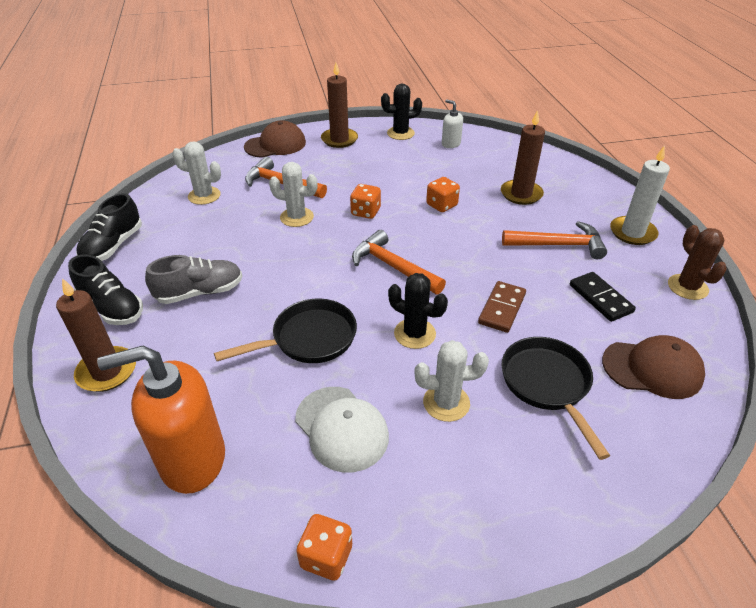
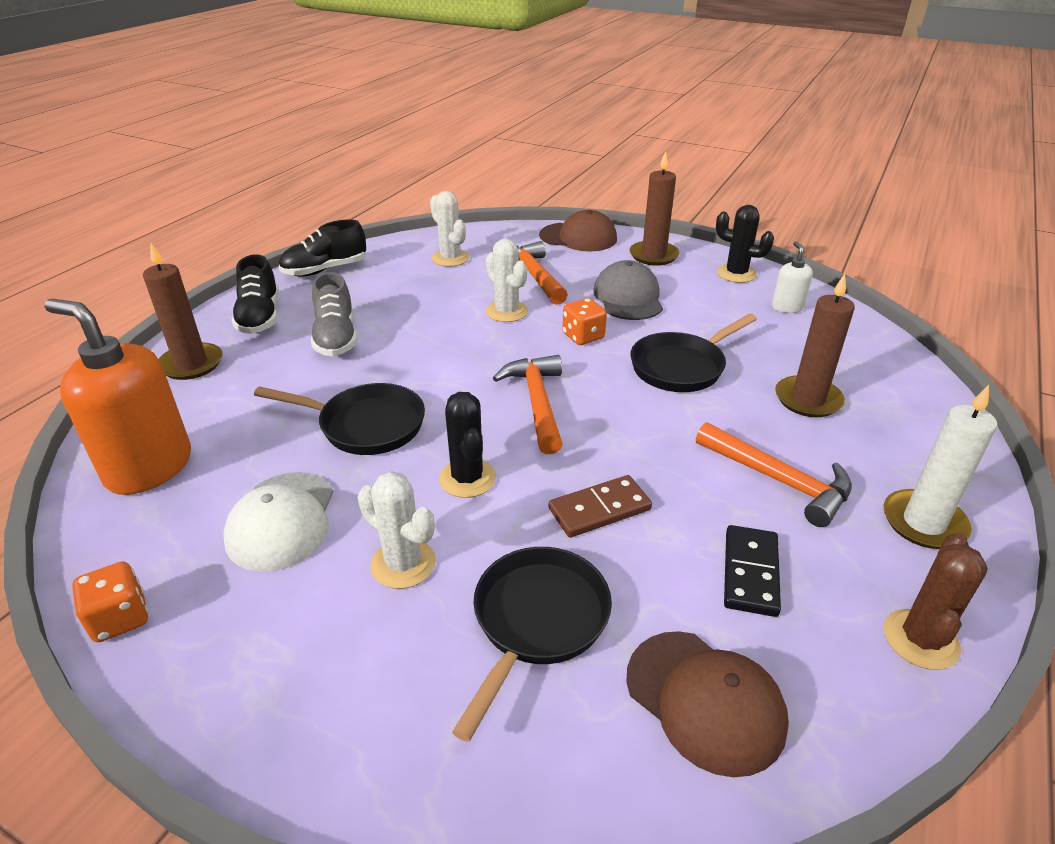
camera: 40 degrees right, 5 degrees down
(200, 292) = (336, 338): grey shoe -> grey shoe turned 60 degrees clockwise
(359, 174) = (628, 297): none -> grey cap
(441, 205) = (681, 367): orange dice -> black pan

